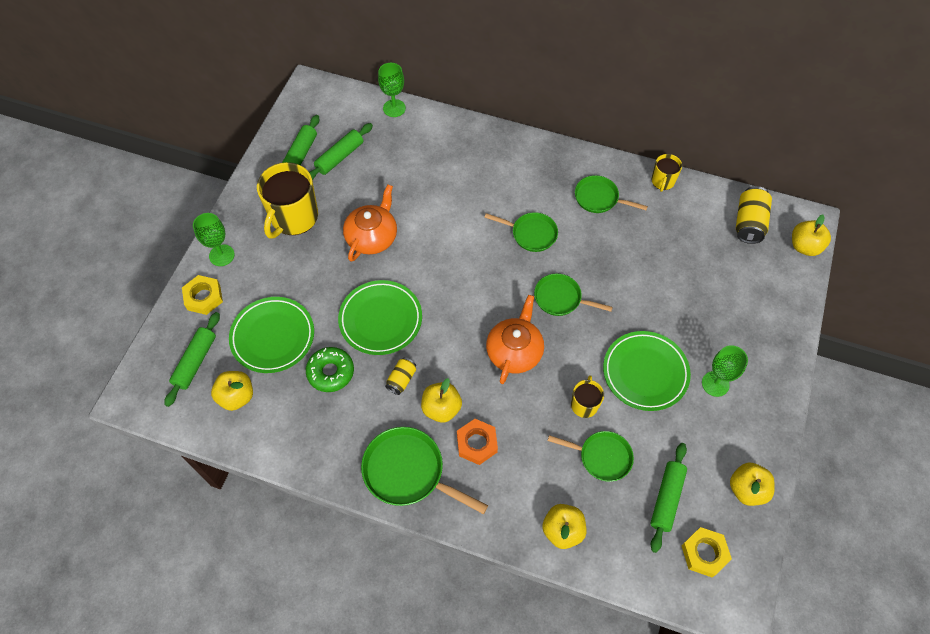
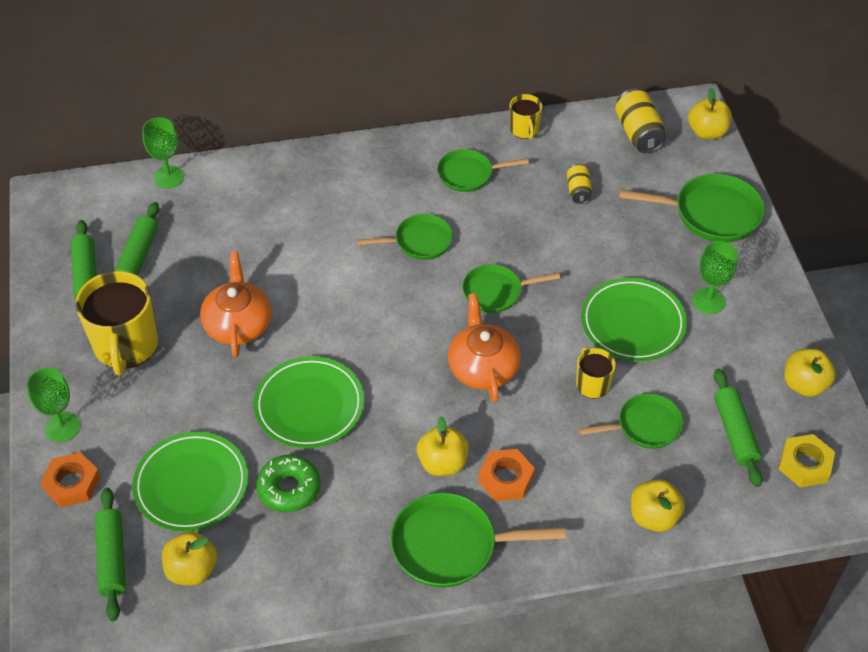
camera: 30 degrees left, 10 degrees down
(204, 297) = (72, 483): yellow nut -> orange nut
(401, 379) = (377, 456): yellow can -> yellow can (578, 191)
(763, 314) = (711, 214): none -> green pan

